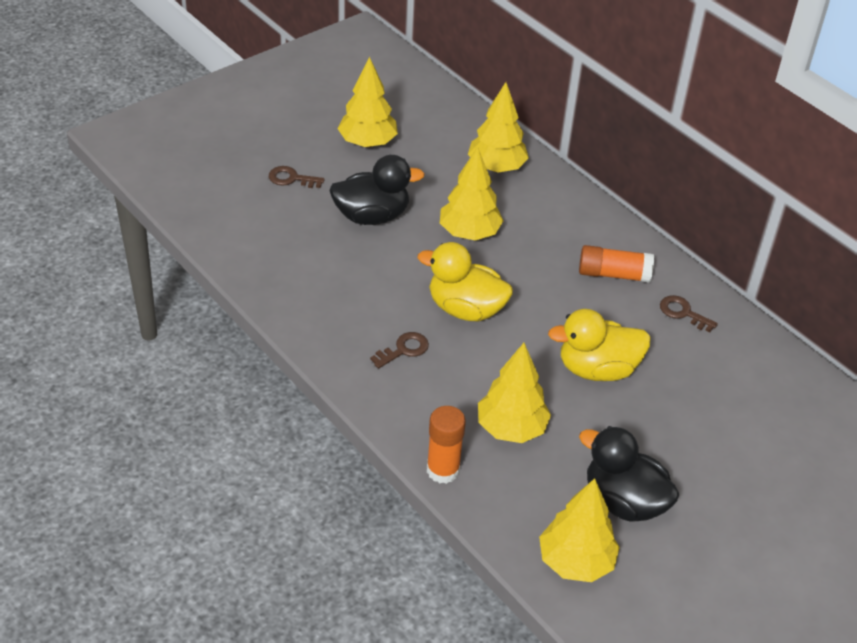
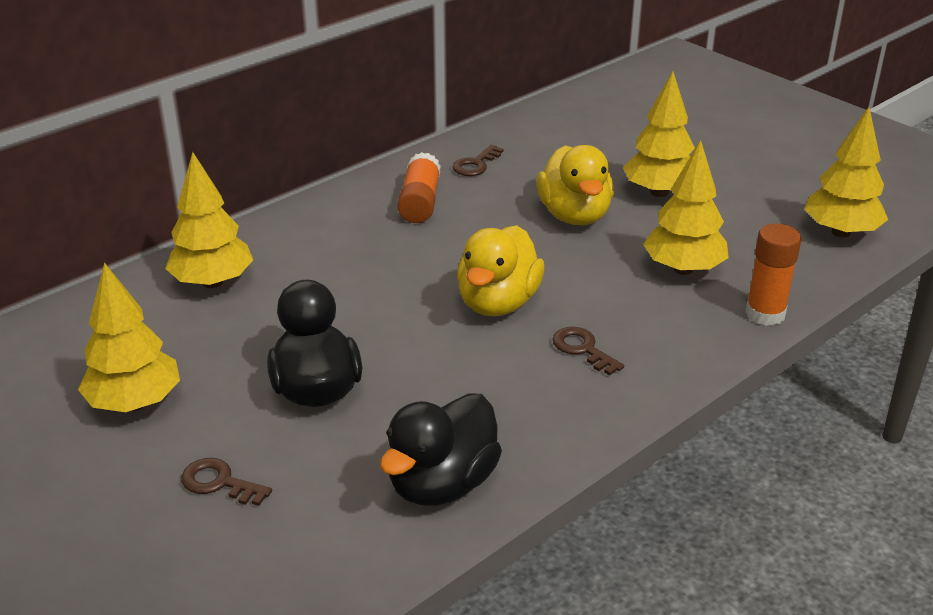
camera: 90 degrees left, 10 degrees down
(291, 179) = (219, 483): brown key -> brown key turned 105 degrees clockwise
(469, 233) = (351, 302): yellow tree -> yellow tree (659, 192)
(624, 501) = (751, 205): black duck -> black duck (442, 484)

